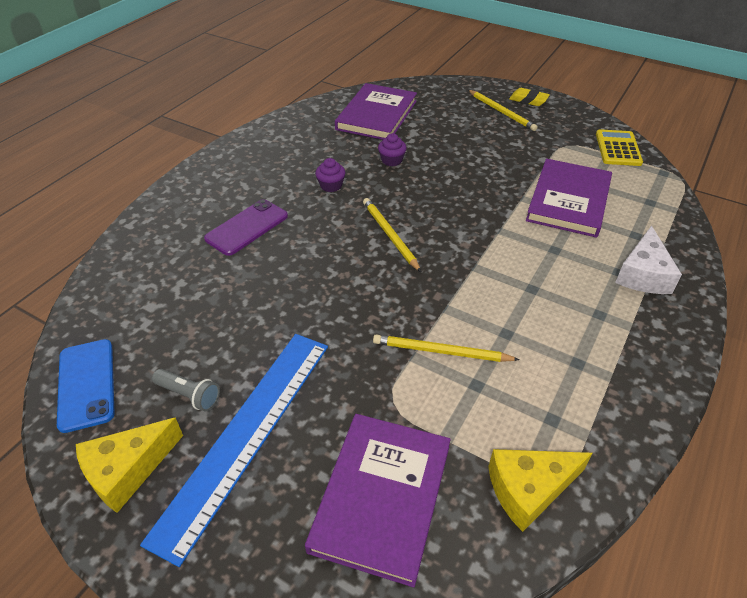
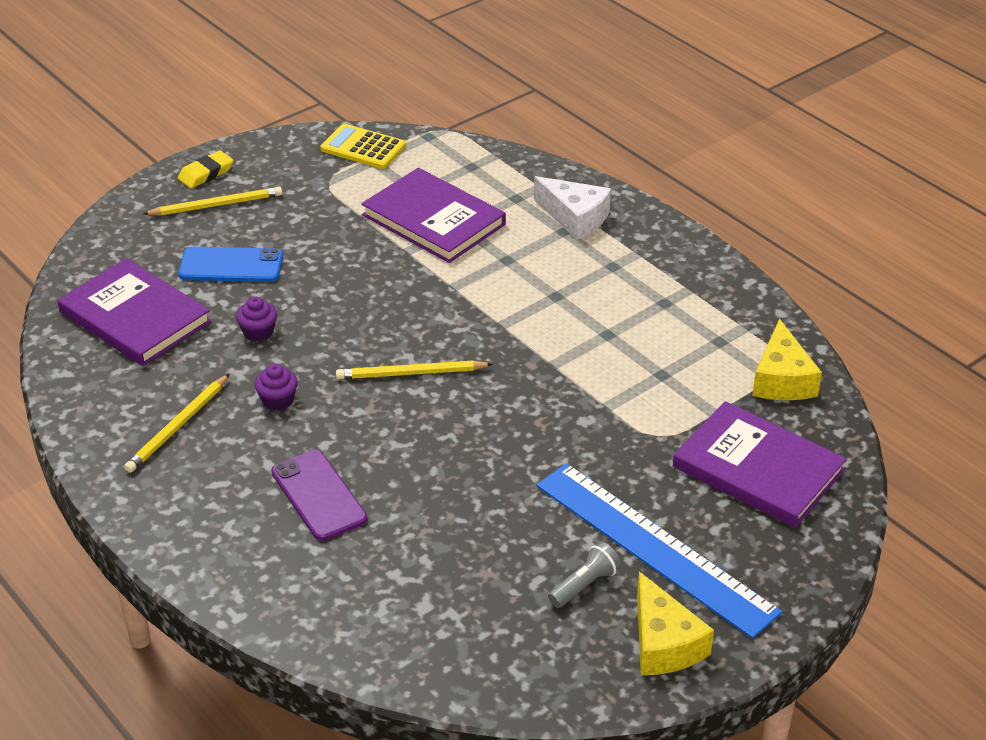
camera: 70 degrees left, 5 degrees down
(87, 384) = (530, 673): blue phone -> blue phone (231, 265)
(441, 351) = (611, 385): yellow pencil -> yellow pencil (178, 426)

